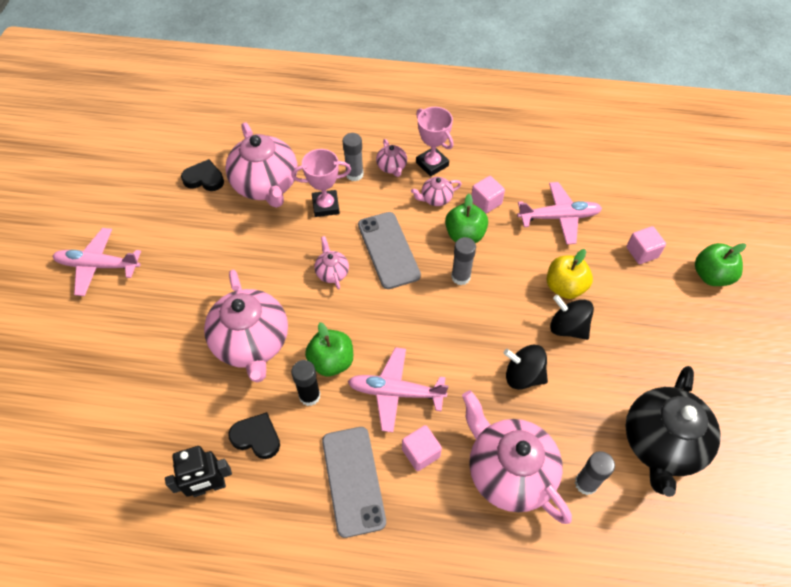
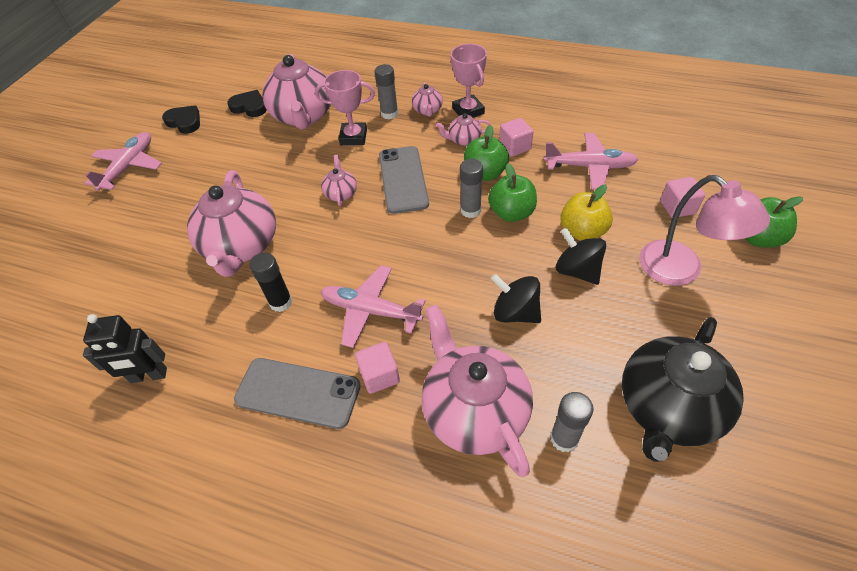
camera: 15 degrees right, 5 degrees down
(98, 266) = (129, 167): pink plane -> pink plane turned 90 degrees clockwise
(257, 437) = (214, 334): black heart -> black heart (184, 122)
(331, 361) = (314, 273): green apple -> green apple (511, 213)
(353, 480) = (298, 392): grey phone -> grey phone turned 75 degrees counterclockwise
(653, 316) = (680, 271): none -> pink lamp

